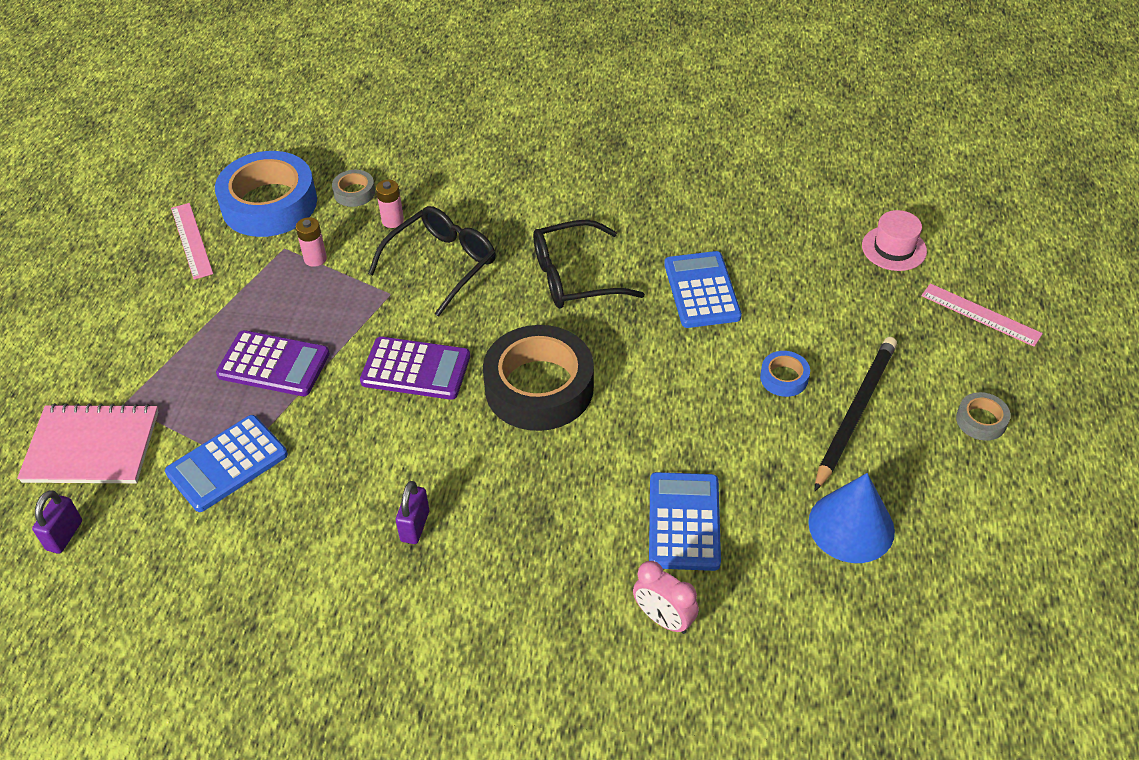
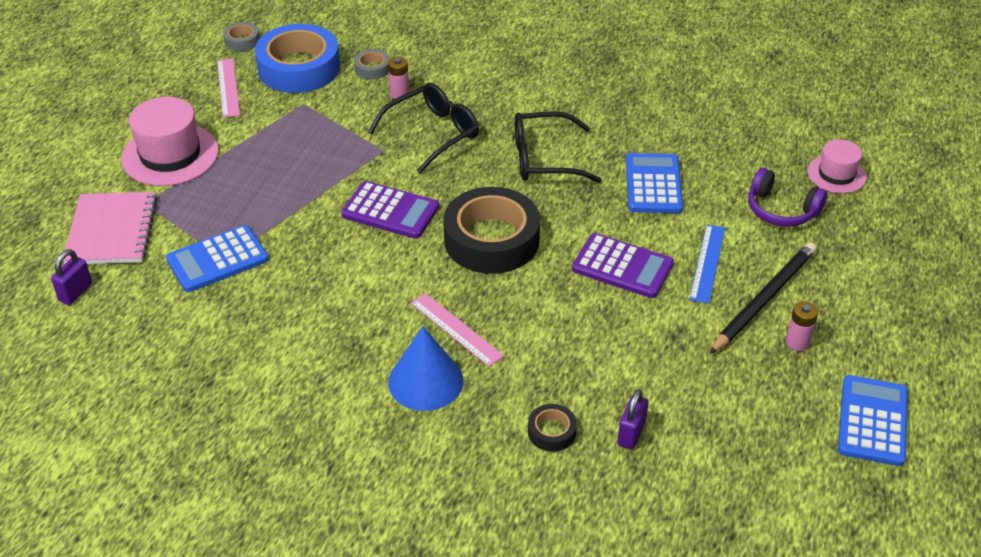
camera: 10 degrees right, 5 degrees down
(92, 446) = (112, 231): pink notebook -> pink notebook turned 75 degrees clockwise
(141, 337) = (170, 155): none -> pink hat
(273, 364) = (273, 191): purple calculator -> purple calculator (622, 267)
(315, 259) = (327, 115): pink battery -> pink battery (797, 343)
(415, 526) = (360, 329): purple padlock -> purple padlock (631, 434)
(663, 619) = (551, 432): pink clock -> black tape
(684, 522) = (589, 361): blue calculator -> blue calculator (872, 421)
(784, 378) = (707, 263): blue tape -> blue ruler
(846, 300) = (781, 210): none -> purple headphones
(851, 526) = (735, 387): blue cone -> blue cone (425, 381)
(981, 314) = (901, 238): pink ruler -> pink ruler (456, 329)
(981, 420) = (877, 322): grey tape -> grey tape (242, 40)

